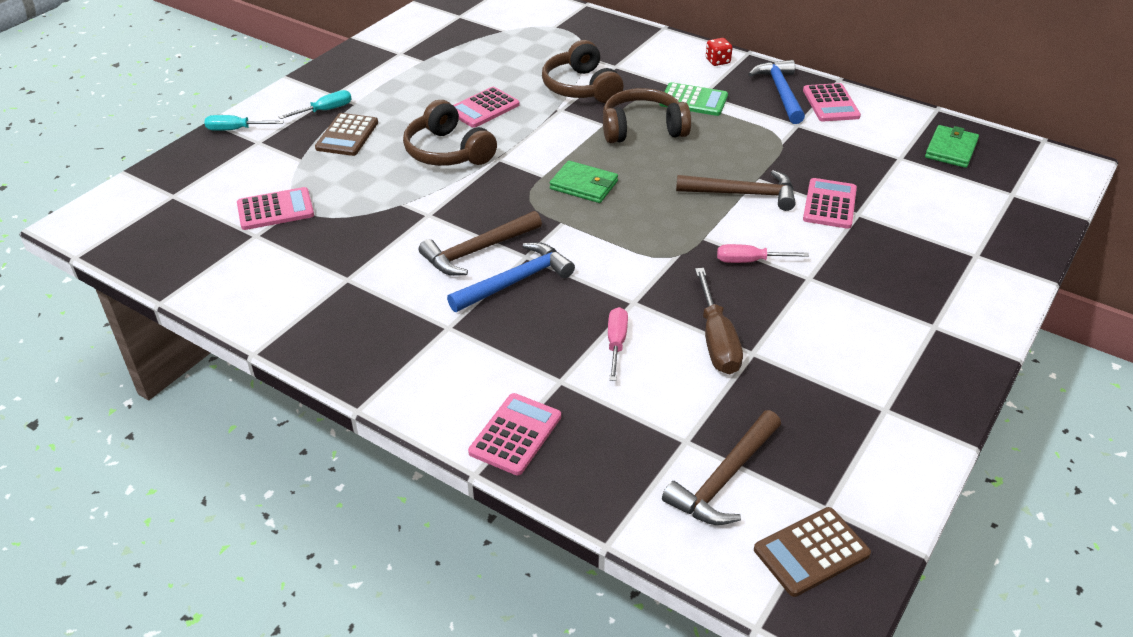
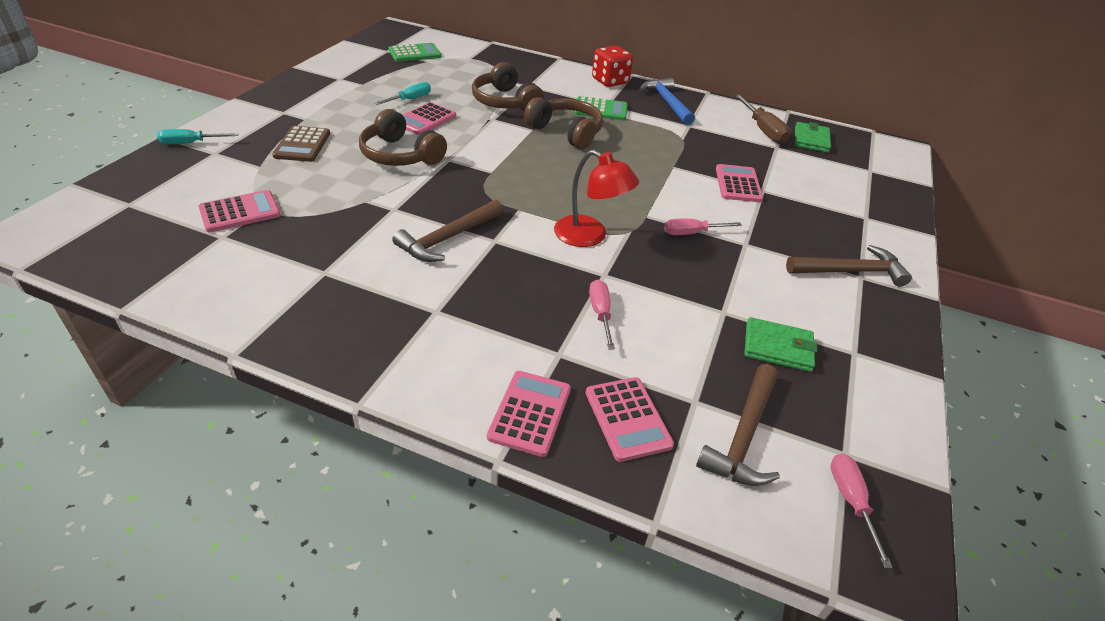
camera: 15 degrees left, 0 degrees up
(325, 110) = (277, 125): turquoise screwdriver -> turquoise screwdriver (410, 99)
(491, 20) = (415, 53): none -> green calculator
(516, 281) = (491, 263): blue hammer -> none
(584, 185) = (530, 178): green wallet -> green wallet (777, 347)
(631, 258) = (589, 236): none -> red lamp
(642, 129) = (566, 132): brown headphones -> brown headphones turned 60 degrees clockwise
(716, 340) = (689, 303): brown screwdriver -> brown screwdriver (763, 130)
(717, 61) = (610, 81): red dice -> red dice, size x1.79
(743, 194) = (666, 179): brown hammer -> brown hammer (850, 272)
(811, 552) = (851, 501): brown calculator -> pink screwdriver
(831, 103) = (708, 109): pink calculator -> pink calculator (628, 419)

